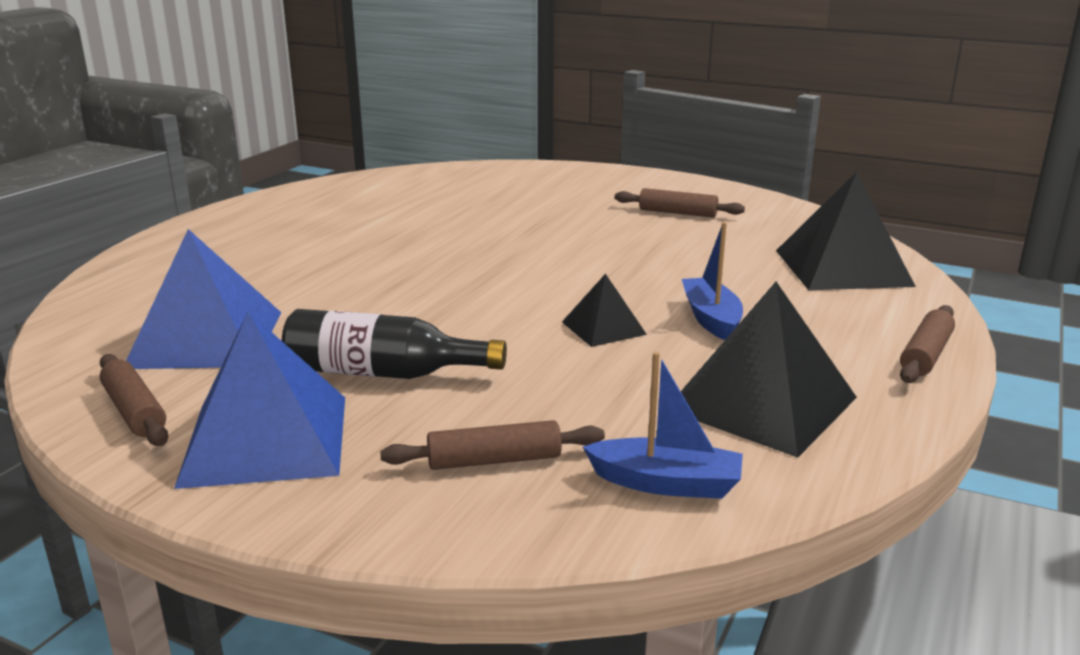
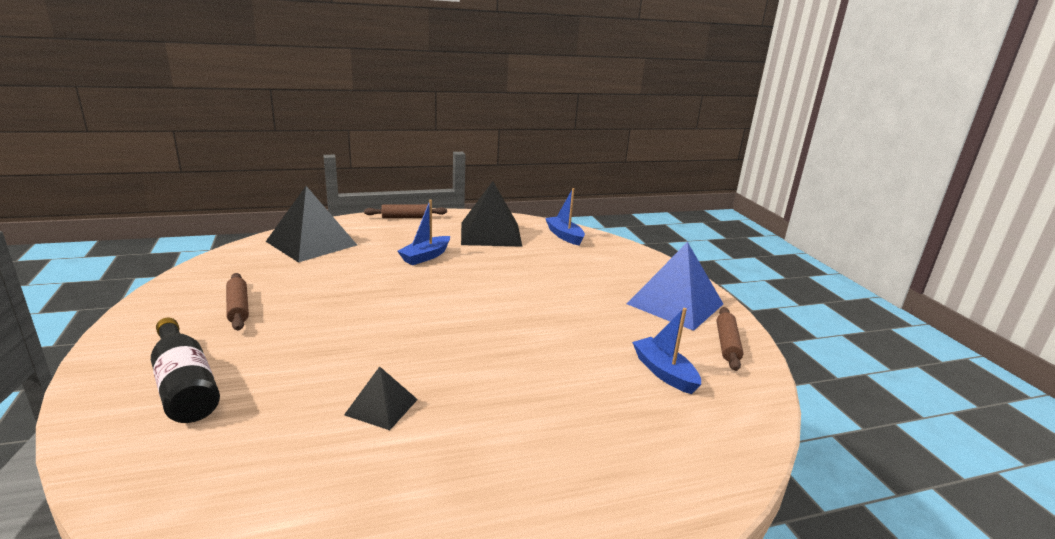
camera: 135 degrees left, 0 degrees up
(206, 339) = (664, 372): blue pyramid -> blue boat
(382, 373) = (596, 305): black bottle -> black bottle (185, 385)
(494, 460) = (602, 261): brown rolling pin -> none
(603, 328) = (472, 275): black pyramid -> black pyramid (381, 407)

